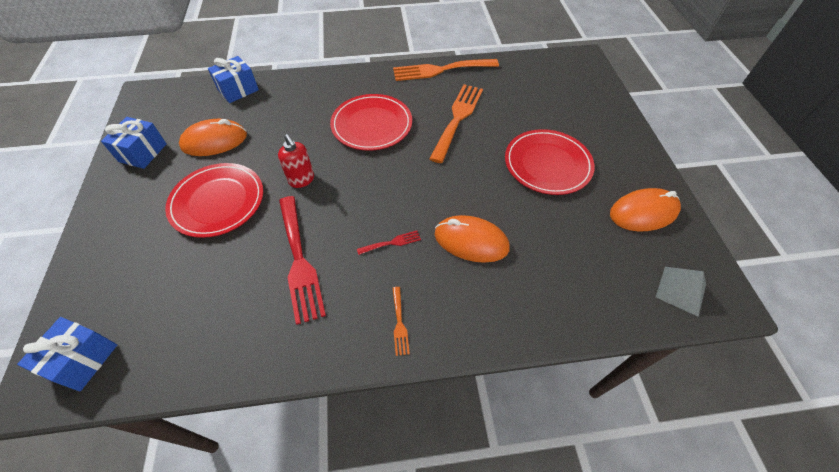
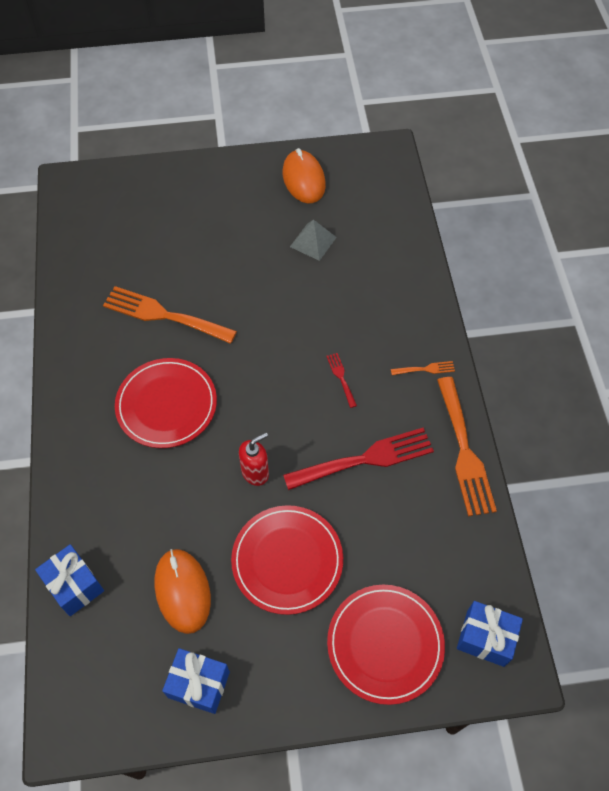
camera: 90 degrees left, 5 degrees up
(440, 70) = (67, 330): orange fork -> orange fork (464, 451)
(471, 241) = (338, 312): orange mouse -> none
(547, 164) = (241, 240): red plate -> red plate (385, 644)
(681, 290) = (382, 174): grey pyramid -> grey pyramid (313, 242)

